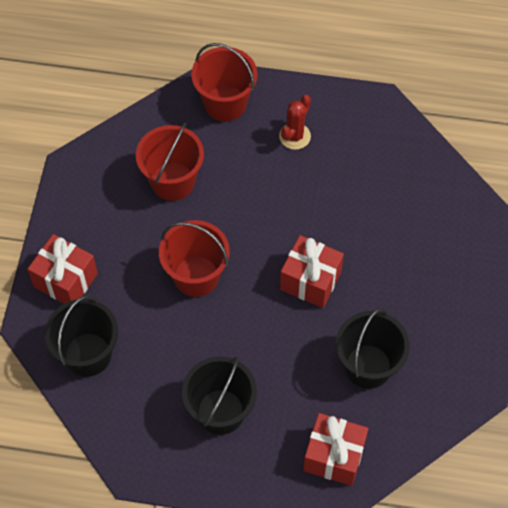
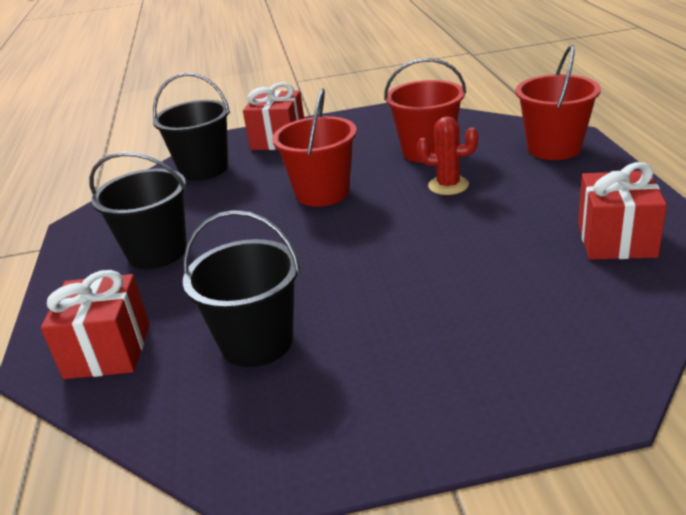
camera: 75 degrees right, 30 degrees down
(294, 136) = (560, 195): red cactus -> red cactus (448, 185)
(310, 281) = (363, 261): red gift -> red gift (616, 240)

